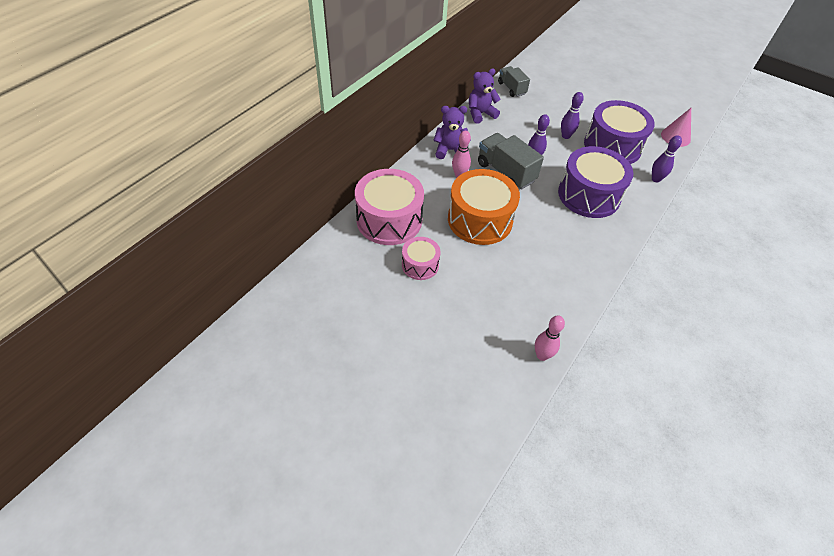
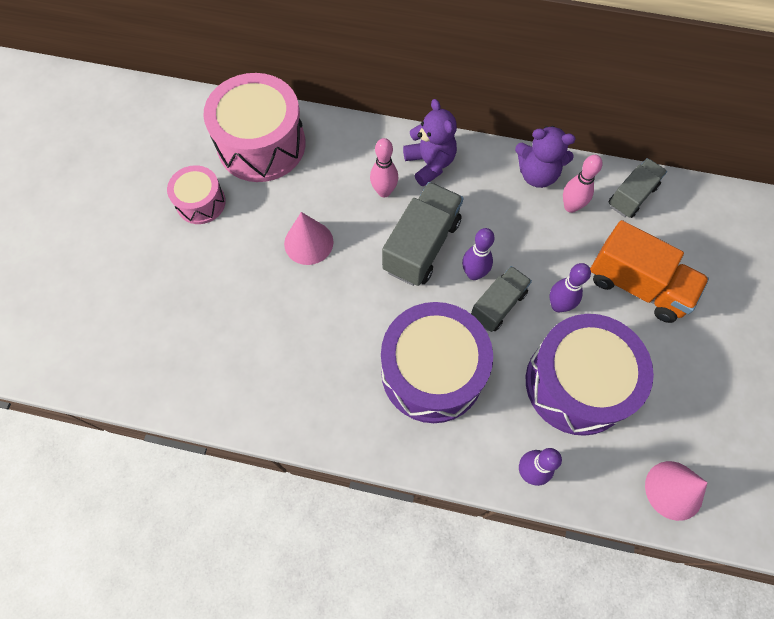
camera: 70 degrees right, 15 degrees up
(480, 114) = (537, 174): purple teddy bear -> purple teddy bear turned 150 degrees clockwise
(480, 220) = (308, 242): orange drum -> pink cone
(542, 355) = (105, 380): pink bowling pin -> pink bowling pin (570, 206)
(557, 157) = (498, 305): none -> grey truck
(564, 106) = (637, 285): none -> orange truck

